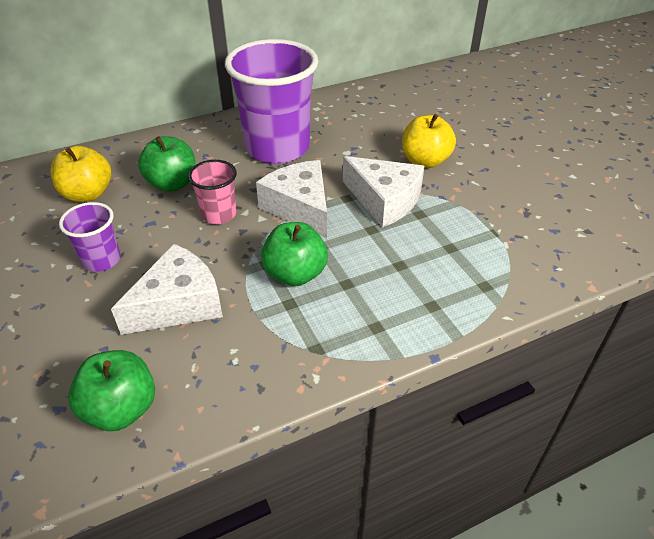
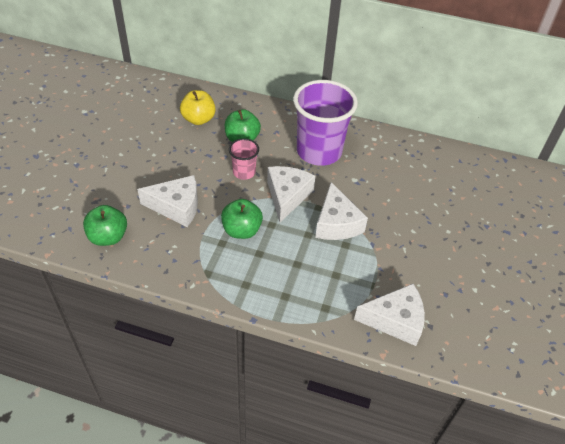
camera: 40 degrees right, 5 degrees up
(101, 260) = (169, 161): purple cup -> none
(425, 161) = (393, 216): yellow apple -> none
(556, 248) = (395, 320): none -> white cheese

